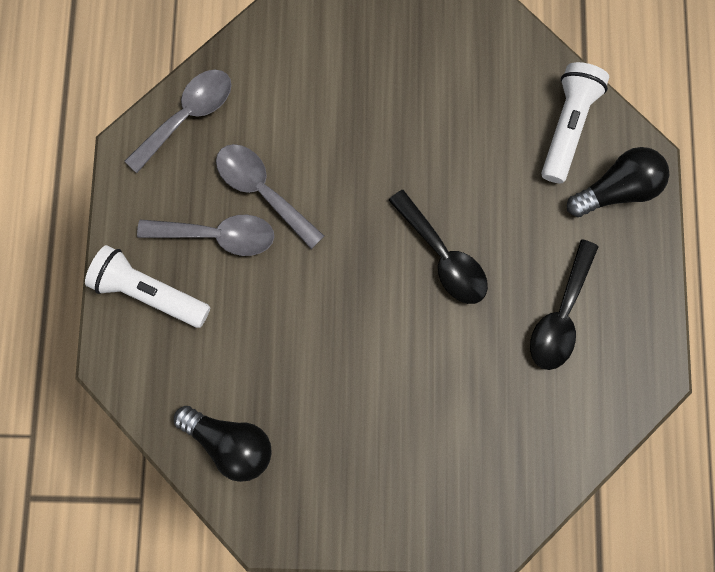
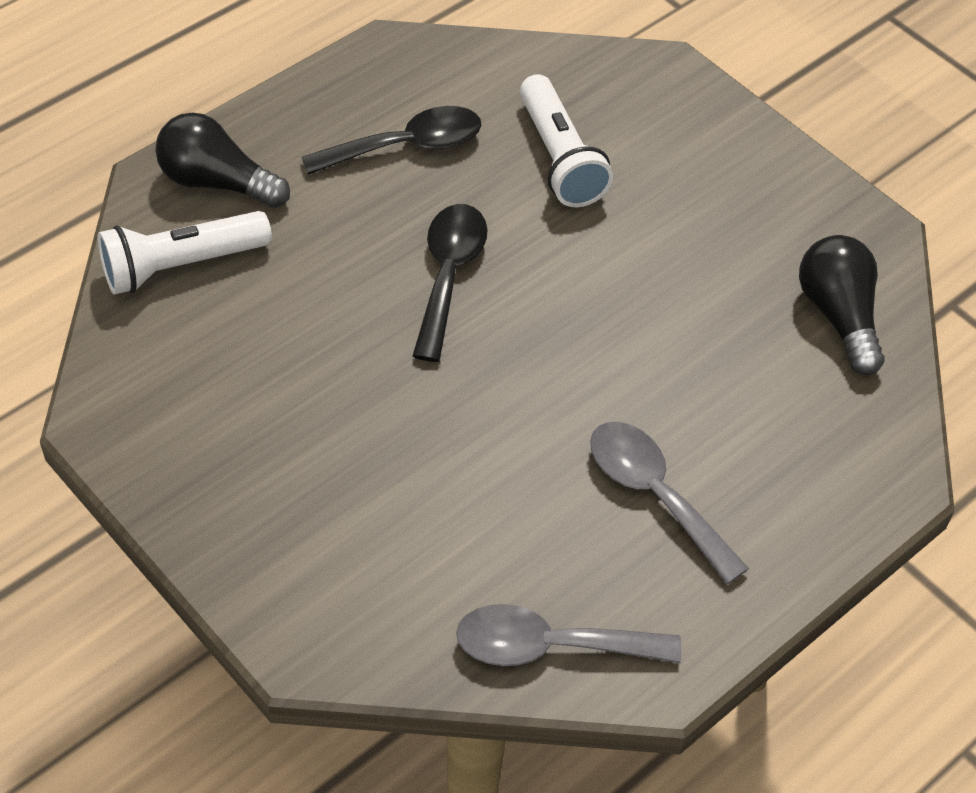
camera: 135 degrees left, 25 degrees down
(149, 292) = (789, 510): white flashlight -> white flashlight (559, 158)
(262, 191) = (556, 491): grey spoon -> none

